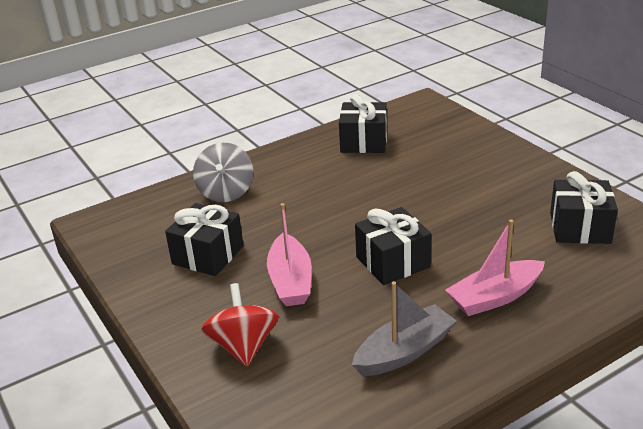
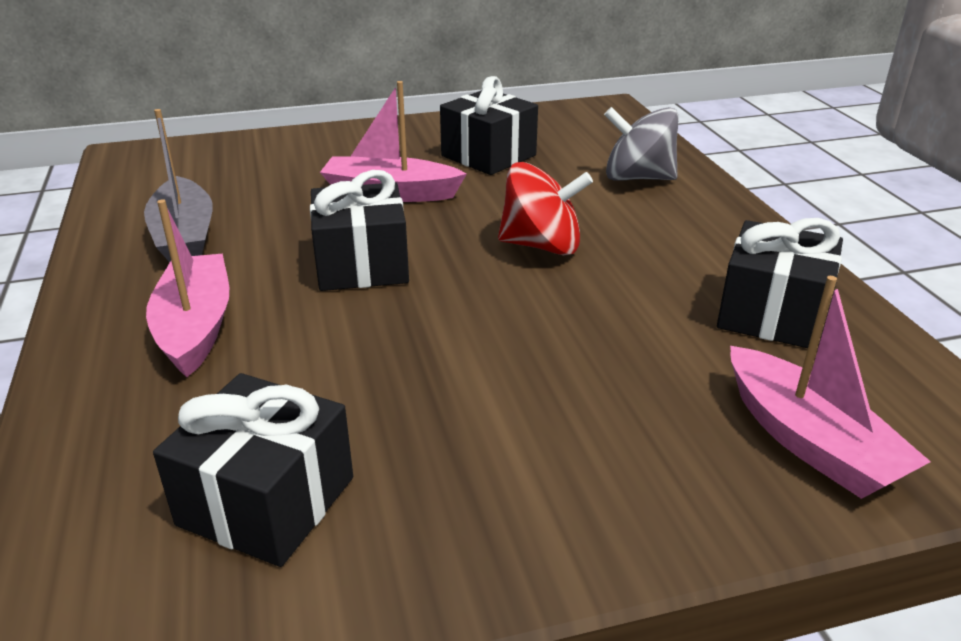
camera: 105 degrees right, 0 degrees up
(243, 346) = (304, 158): red spinning top -> red spinning top (542, 246)
(447, 130) = (809, 441): none -> pink boat

